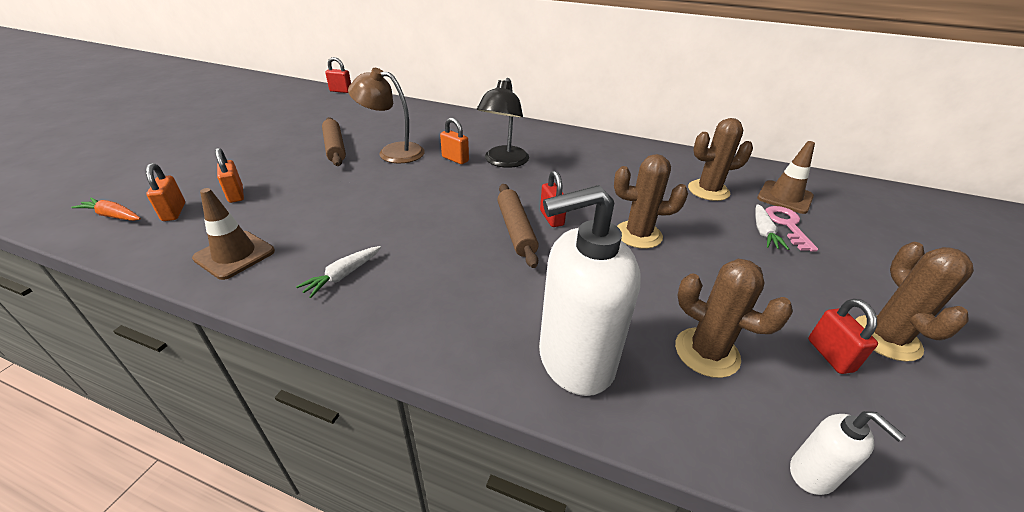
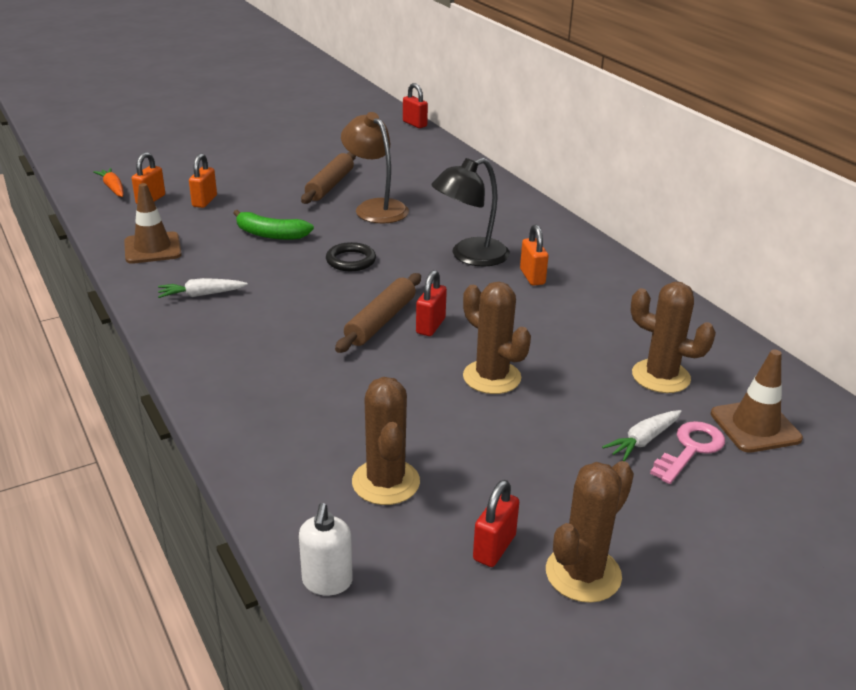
camera: 40 degrees right, 5 degrees down
(336, 200) = (270, 234): none -> green banana
(430, 195) = (351, 260): none -> black ring
(455, 159) = (424, 236): orange padlock -> orange padlock (532, 277)
(575, 360) = (276, 429): white soap dispenser -> none

